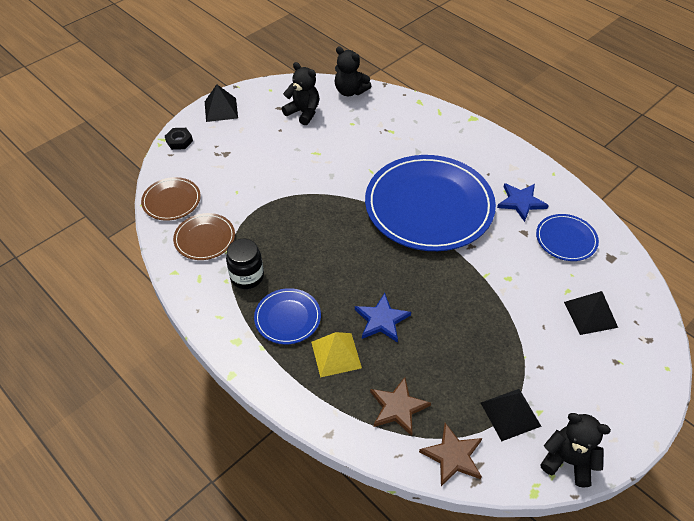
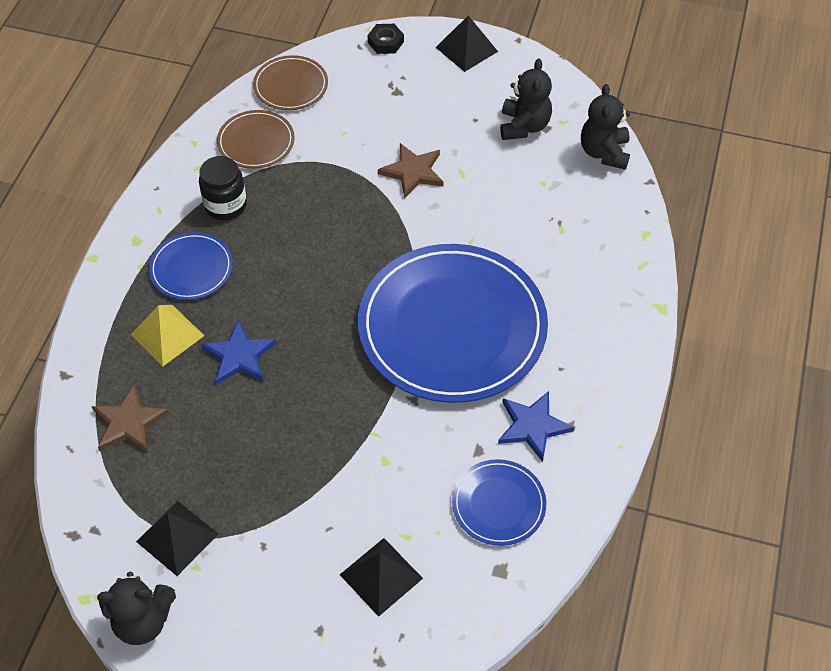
camera: 60 degrees right, 5 degrees up
(453, 456) = (93, 500): brown star -> brown star (412, 172)
(568, 461) = (143, 620): black teddy bear -> black teddy bear turned 90 degrees clockwise

